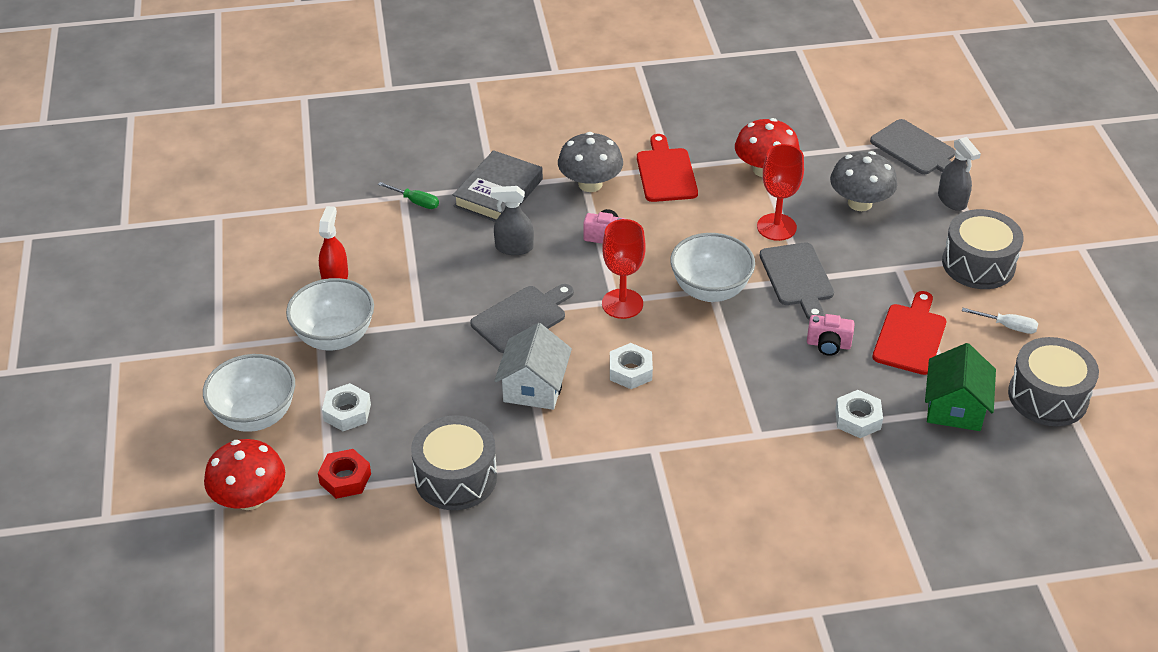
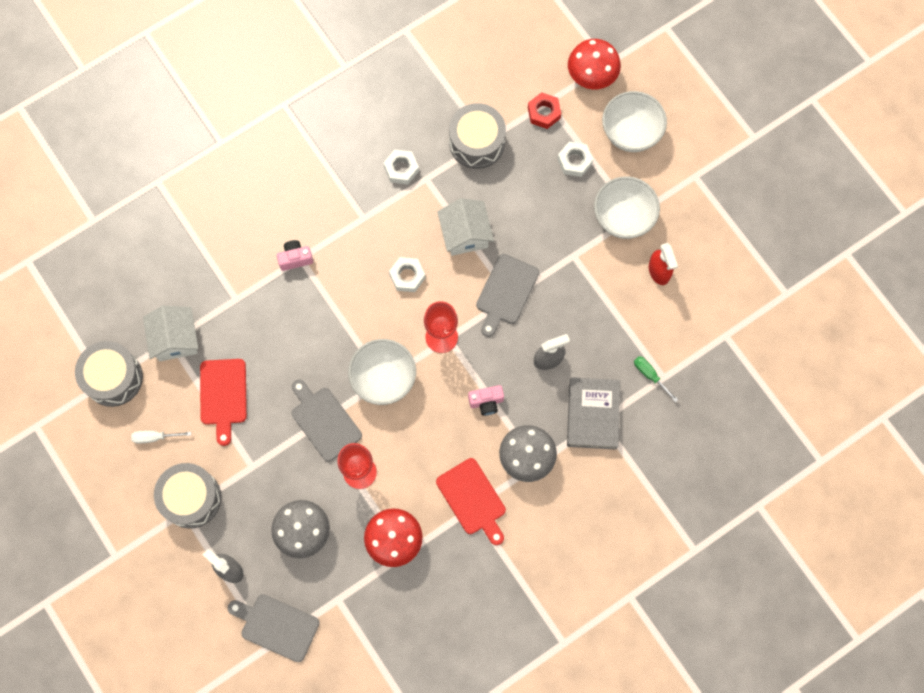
camera: 155 degrees right, 30 degrees up
(415, 202) = (650, 375): green screwdriver -> green screwdriver turned 45 degrees clockwise
(828, 345) = (279, 361): pink camera -> pink camera (295, 258)
(857, 419) = (239, 300): white nut -> white nut (401, 169)
(955, 407) = (175, 339): green house -> white house

